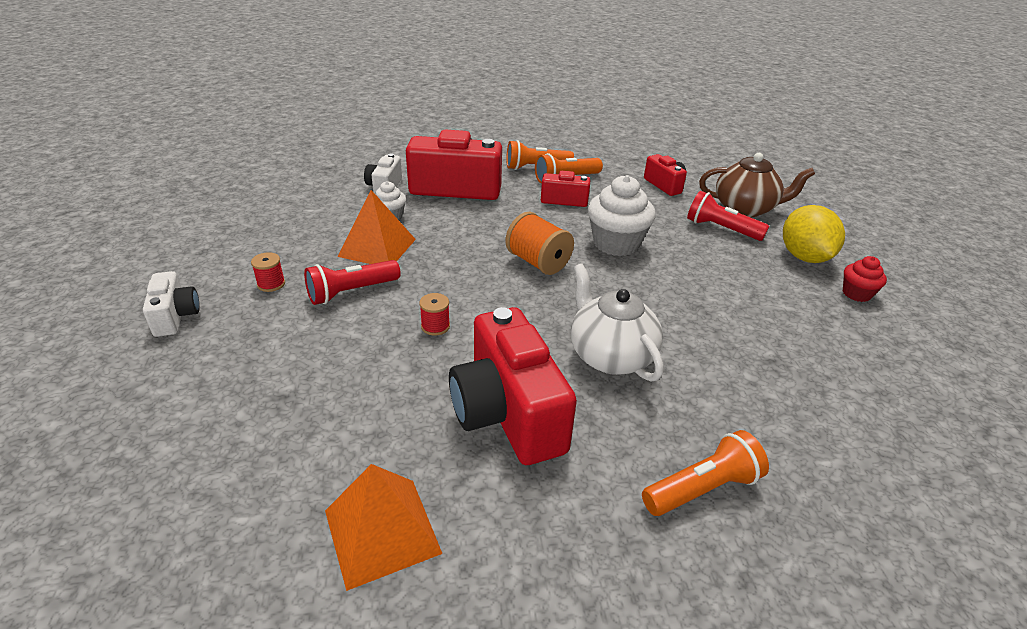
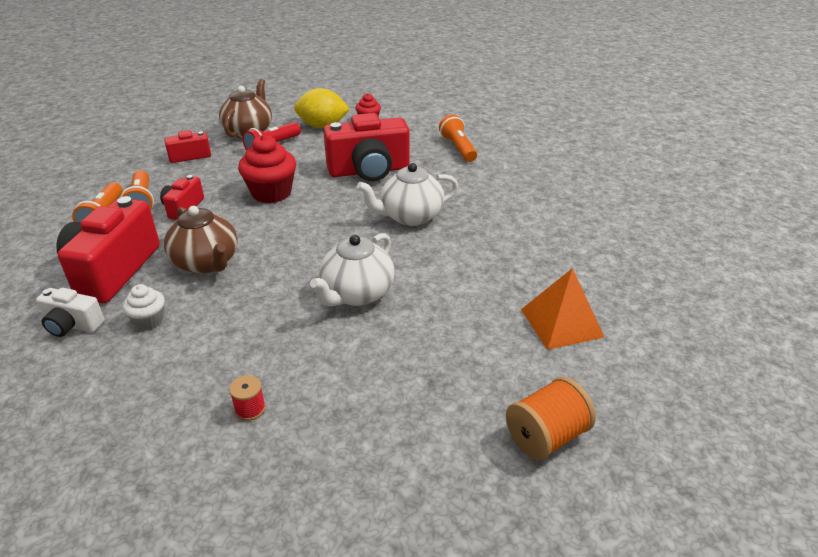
camera: 80 degrees left, 0 degrees up
(175, 316) = (287, 487): white camera -> none
(351, 292) = (288, 346): red flashlight -> none
(377, 247) = (211, 329): orange pyramid -> none
(435, 326) = (356, 294): red spool -> white teapot
(476, 228) = (206, 263): none -> brown teapot
(508, 413) = (461, 265): red camera -> red camera (369, 171)
(538, 262) = (282, 233): orange spool -> orange spool (546, 436)
(616, 244) = (271, 193): white cupcake -> red cupcake
(703, 488) = (523, 204): orange flashlight -> orange flashlight (458, 148)

